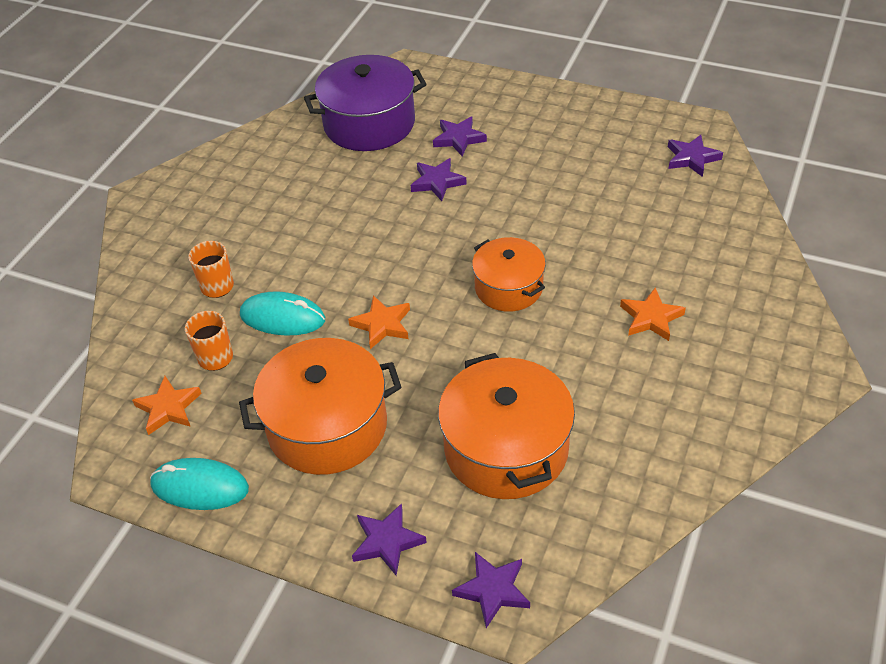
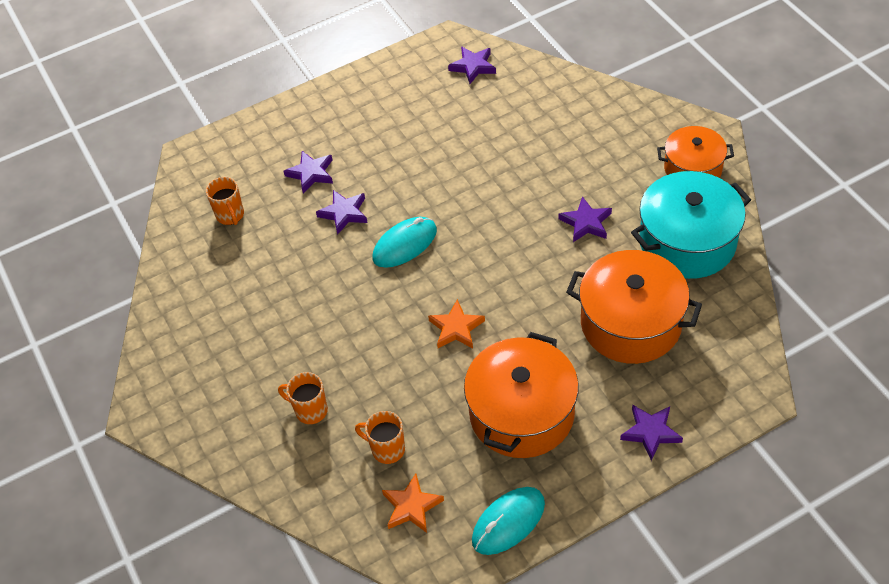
camera: 50 degrees left, 5 degrees up
(282, 317) = (388, 385): turquoise mouse -> turquoise mouse (405, 244)
(369, 123) = (230, 215): purple pot -> orange mug
(492, 590) = (733, 396): purple star -> purple star (586, 223)
(508, 287) = (492, 237): orange pot -> orange pot (692, 168)
(651, 318) = (592, 181): orange star -> none
(654, 436) = (687, 242): none -> turquoise pot

